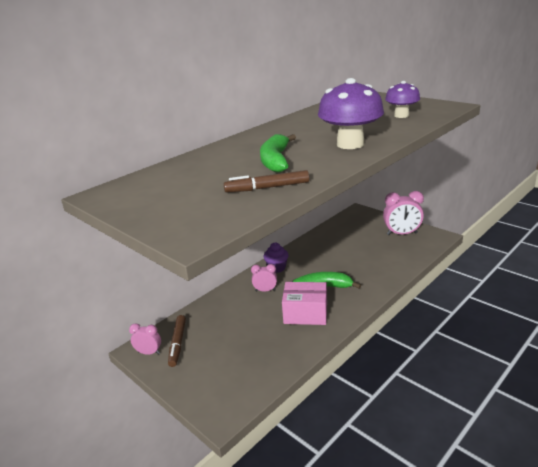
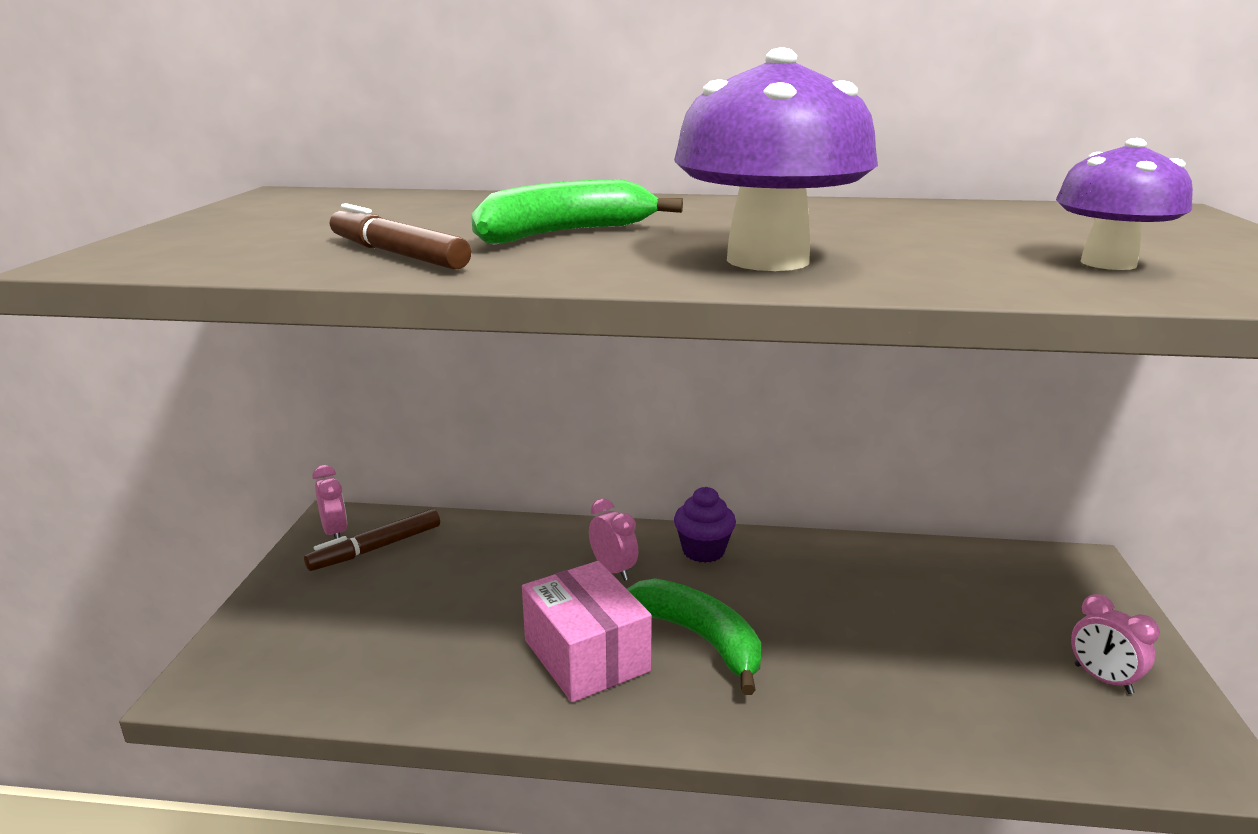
camera: 50 degrees right, 5 degrees down
(402, 234) = (1103, 679): pink clock -> pink clock, size x0.57

